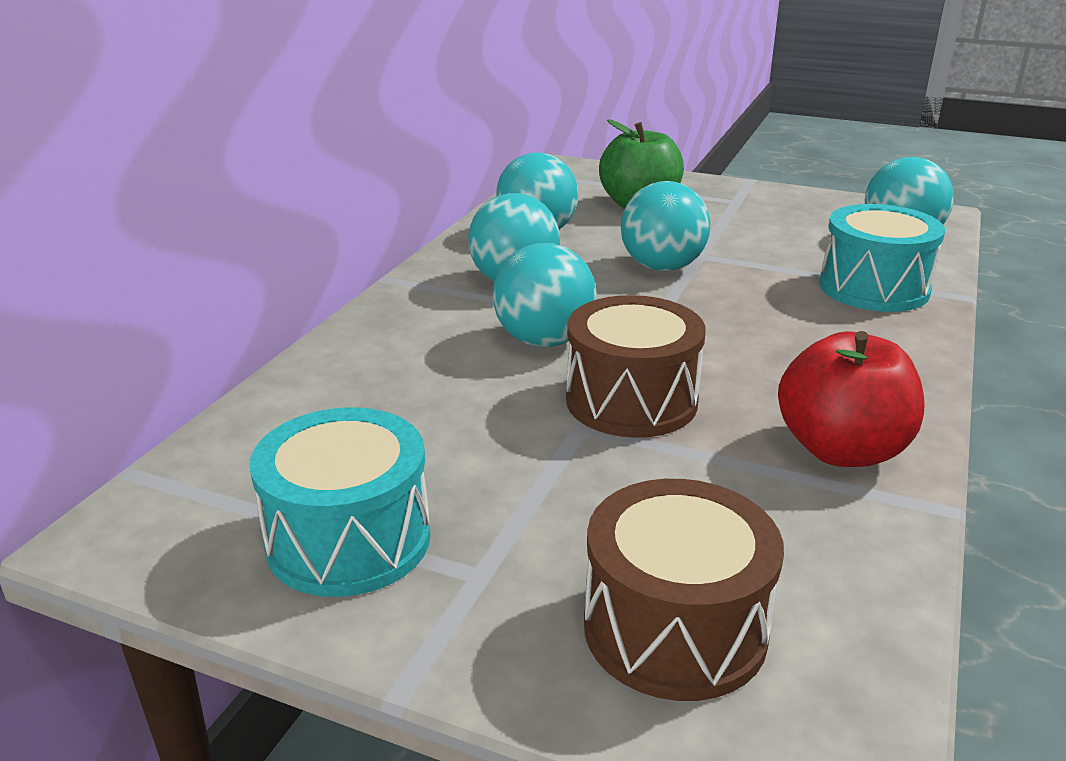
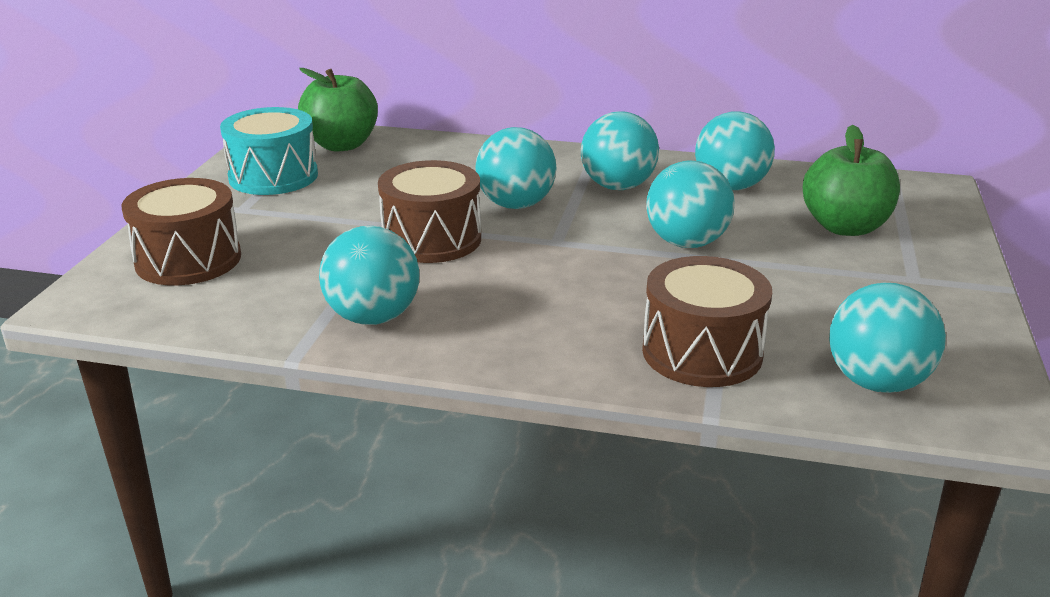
camera: 80 degrees right, 0 degrees up
(247, 465) = (341, 145): none -> green apple
(841, 450) = (373, 317): red apple -> turquoise ball
(873, 288) = (702, 352): turquoise drum -> brown drum

